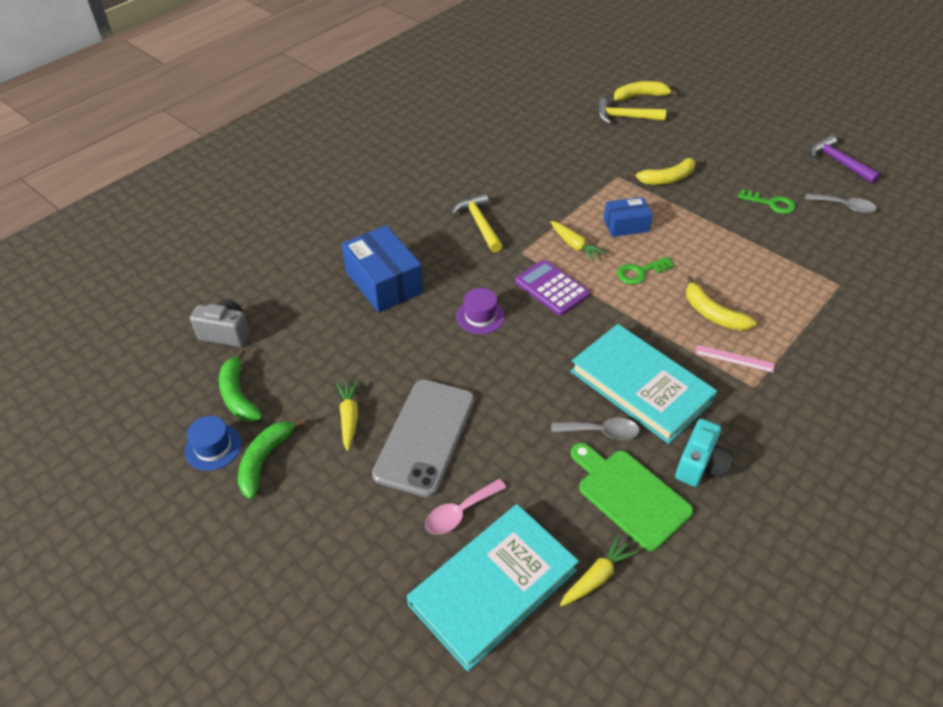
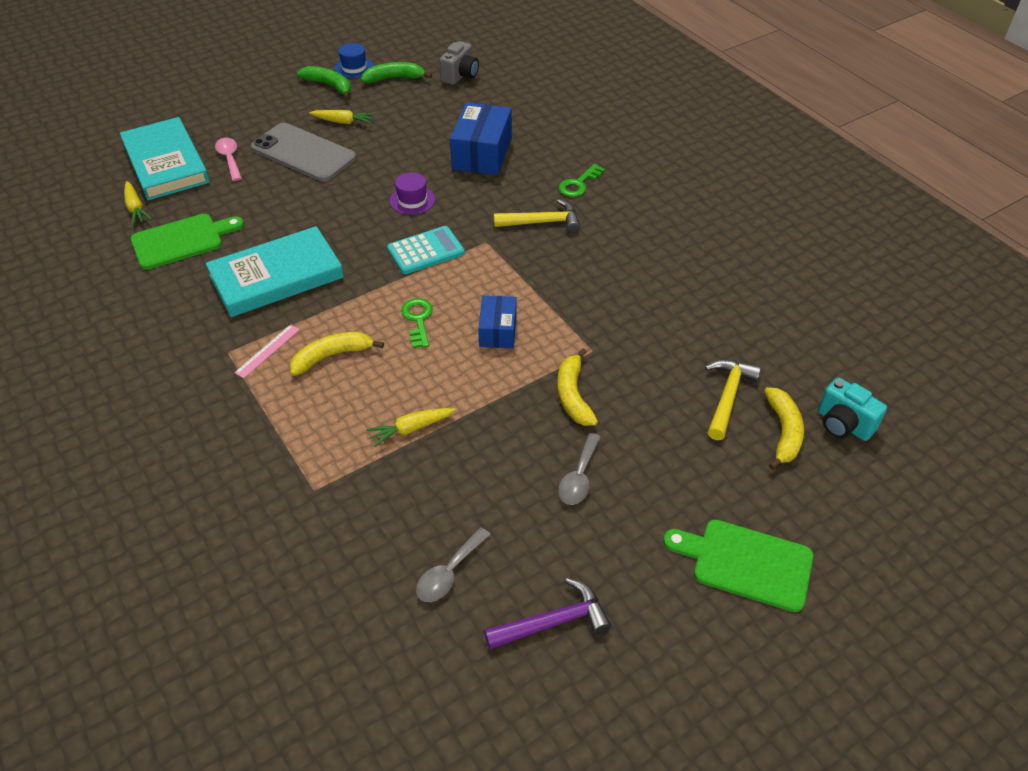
camera: 105 degrees right, 0 degrees up
(384, 282) = (482, 154): blue box -> blue box turned 60 degrees counterclockwise
(551, 288) = (425, 251): purple calculator -> turquoise calculator
(574, 245) = (481, 282): yellow carrot -> yellow carrot (411, 429)
(601, 432) = (247, 241): grey spoon -> grey spoon (579, 477)
(699, 465) = (177, 287): turquoise camera -> turquoise camera (843, 424)
(744, 103) = (746, 563): none -> green cutting board
(771, 203) = (487, 487): green key -> green key (578, 184)

